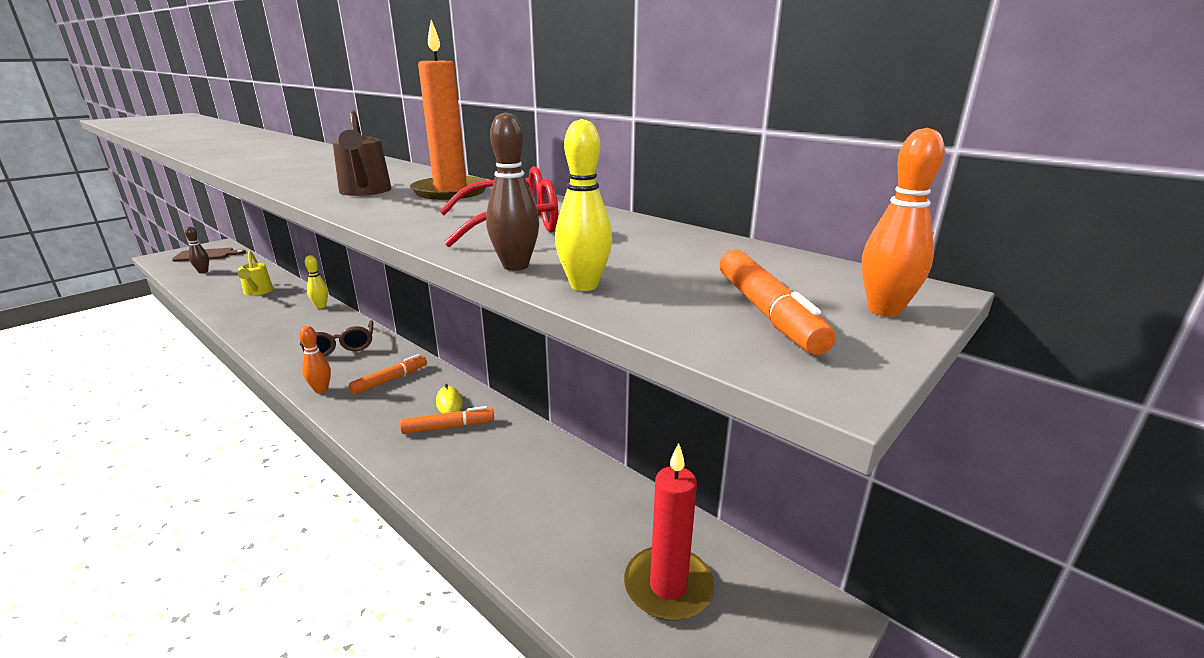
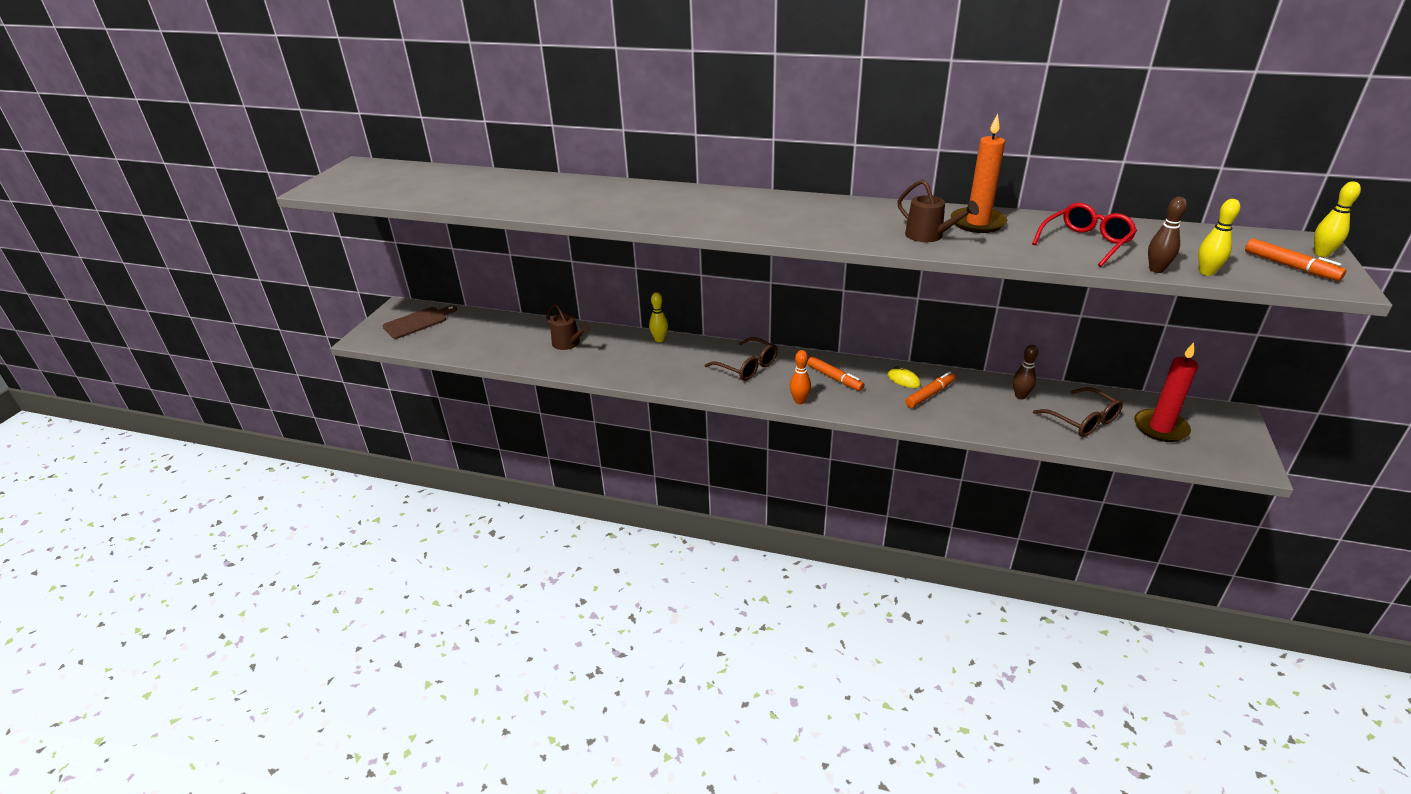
camera: 25 degrees left, 10 degrees up
(203, 271) = (460, 340): brown bowling pin -> brown bowling pin (1020, 396)
(257, 292) = (569, 344): yellow watering can -> brown watering can
(390, 380) = (835, 378): orange marker -> orange marker turned 120 degrees clockwise
(572, 527) = (1083, 420): none -> brown glasses
(884, 310) = (1321, 254): orange bowling pin -> yellow bowling pin

